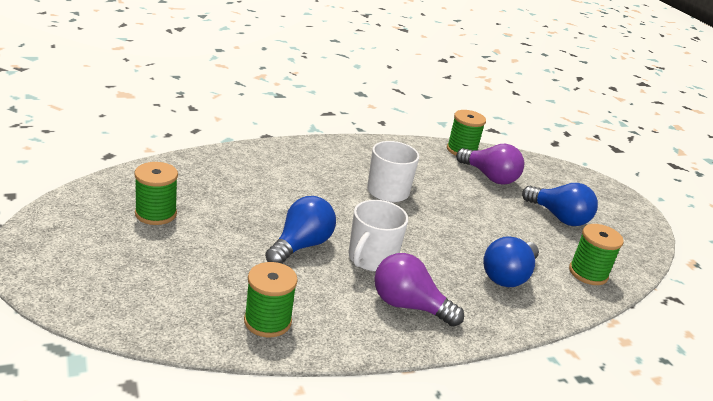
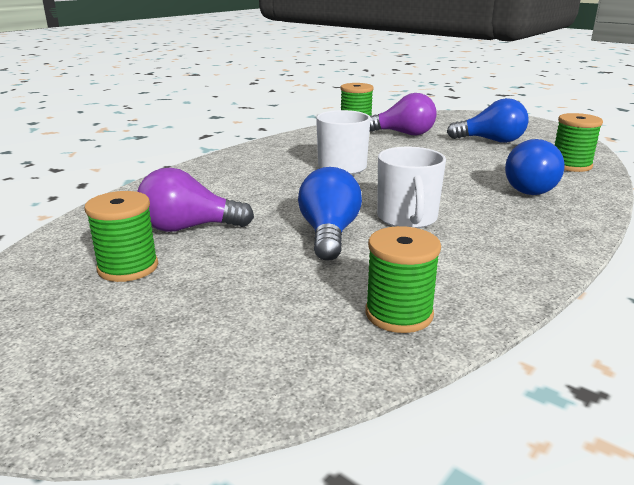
camera: 25 degrees left, 5 degrees down
(408, 306) = (496, 240): purple light bulb -> purple light bulb (189, 228)

